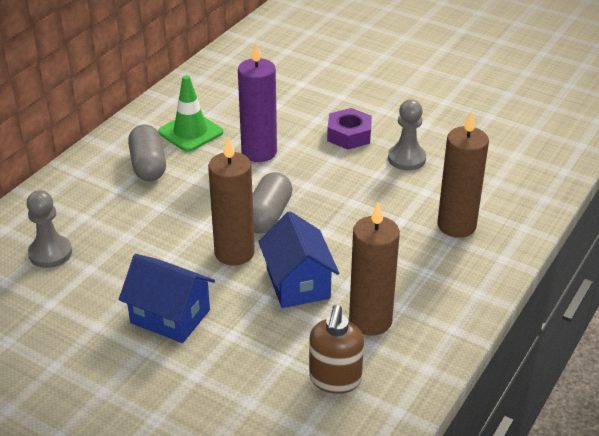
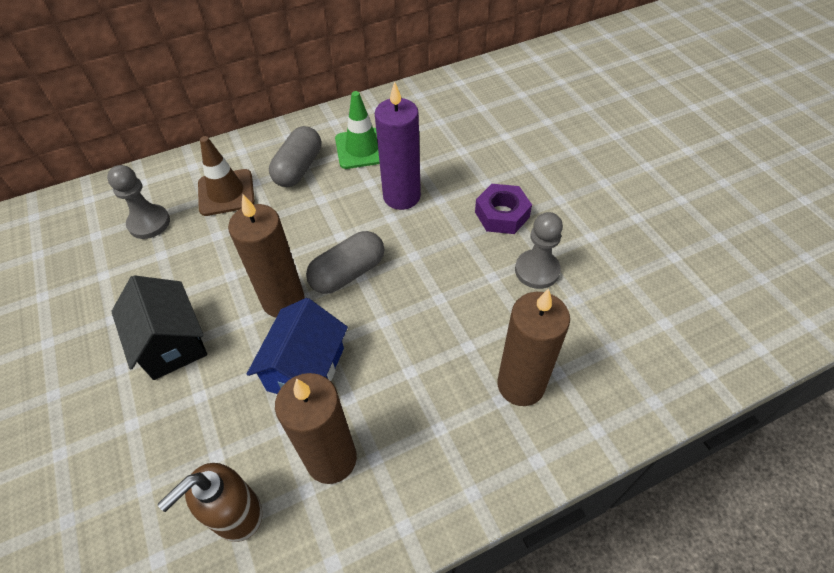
camera: 35 degrees right, 15 degrees up
(100, 205) = (226, 192): none -> brown traffic cone
(170, 316) = (171, 343): blue house -> black house

